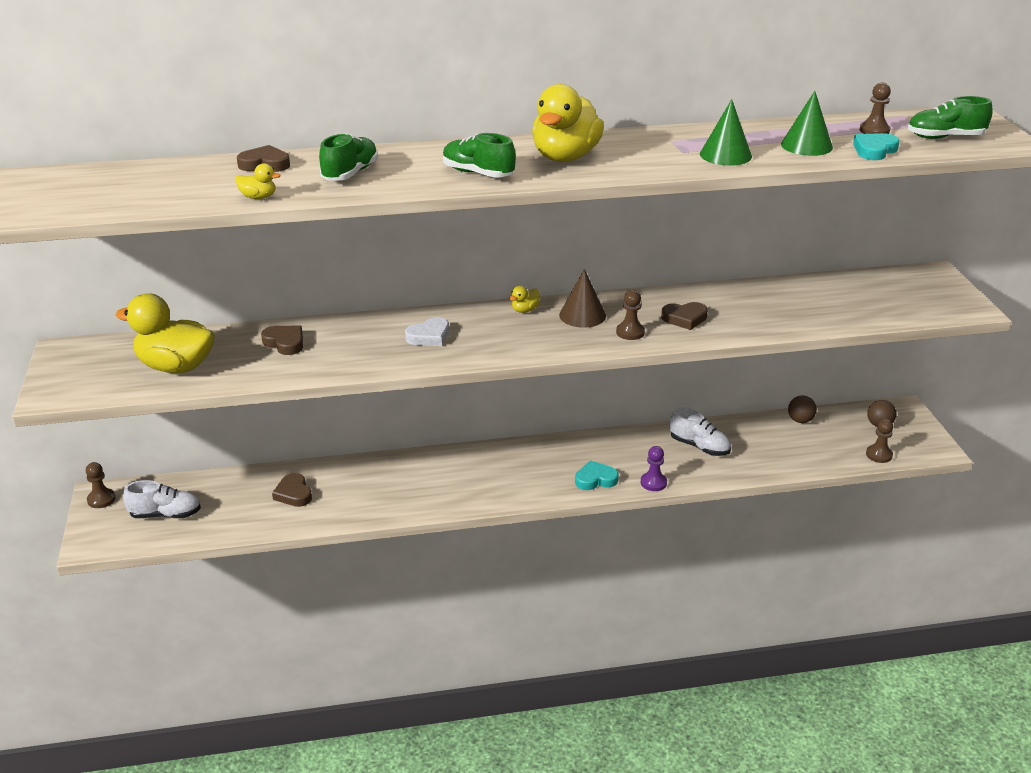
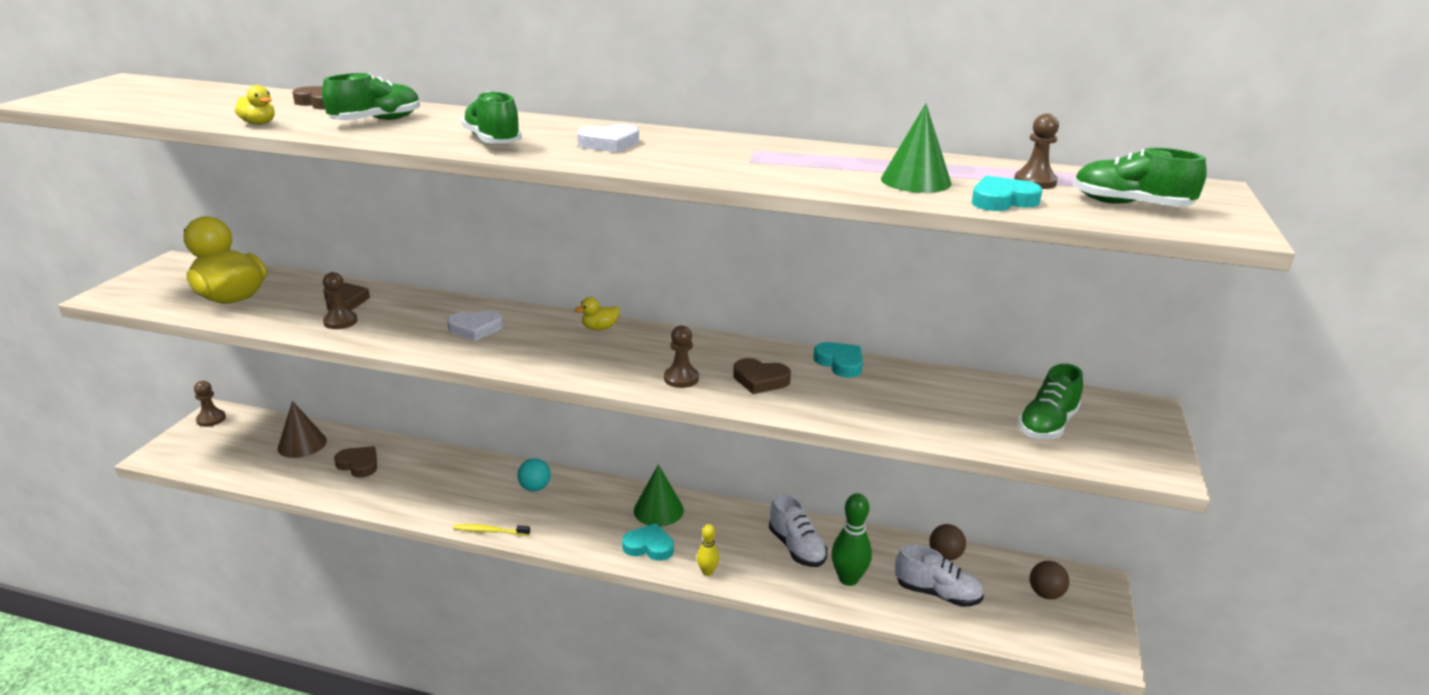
camera: 25 degrees right, 5 degrees down
(165, 514) = (241, 449): white shoe -> white shoe (937, 593)
(293, 494) = (359, 464): brown heart -> brown heart turned 120 degrees clockwise
(463, 508) = (489, 531): none -> yellow toothbrush
(465, 465) = (535, 488): none -> turquoise ball
(565, 157) = (609, 144): yellow duck -> white heart
(582, 315) = (652, 348): brown cone -> brown cone (302, 444)
(653, 483) = (707, 572): purple pawn -> yellow bowling pin
(724, 291) = (840, 363): none -> turquoise heart
(725, 155) = (795, 172): green cone -> green cone (658, 510)
(751, 456) = (848, 579): none -> green bowling pin
(879, 455) = (1015, 632): brown pawn -> brown pawn (340, 321)
(889, 299) = (1047, 425): none -> green shoe

